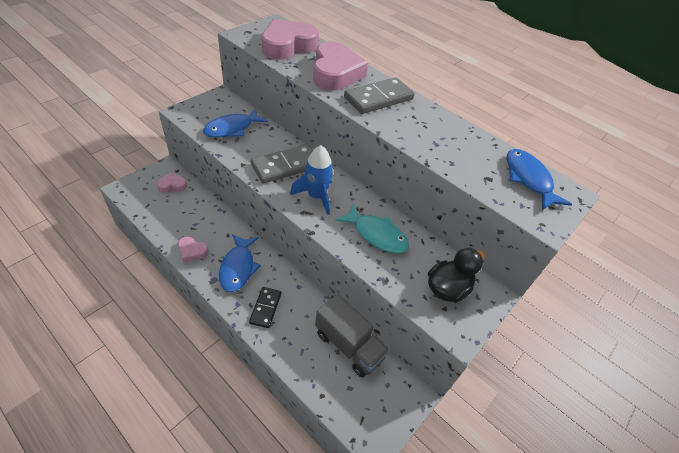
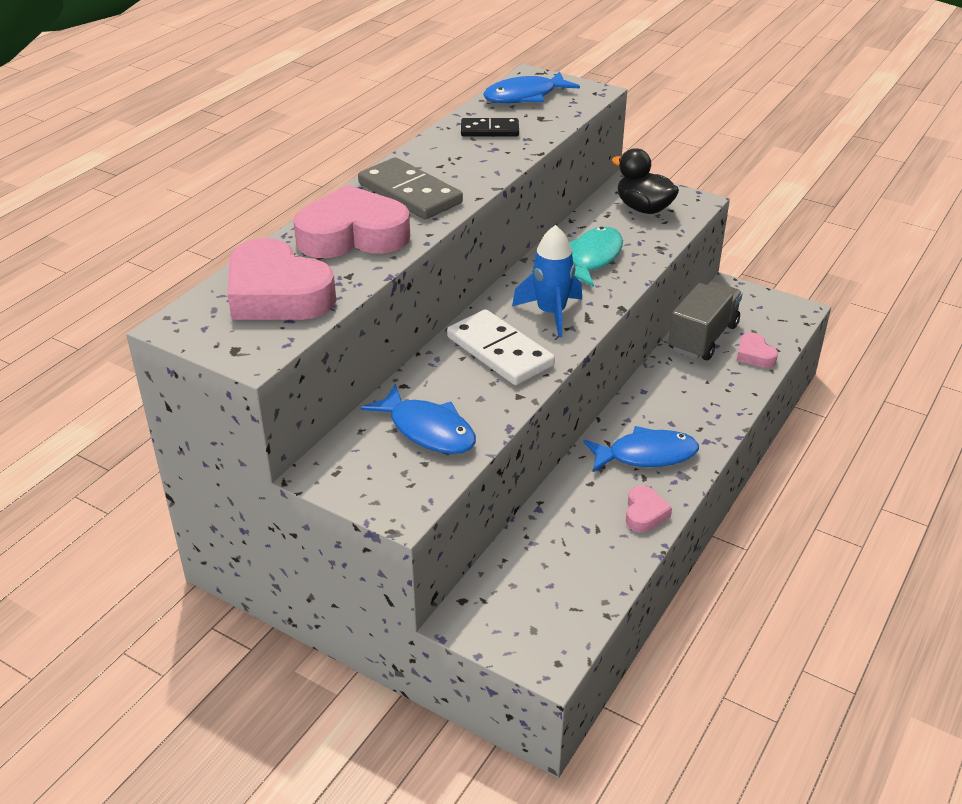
camera: 95 degrees left, 10 degrees down
(172, 185) = (507, 591): pink heart -> pink heart (754, 355)
(265, 308) = (696, 413): black domino -> black domino (489, 130)
(285, 166) = (500, 351): grey domino -> white domino

